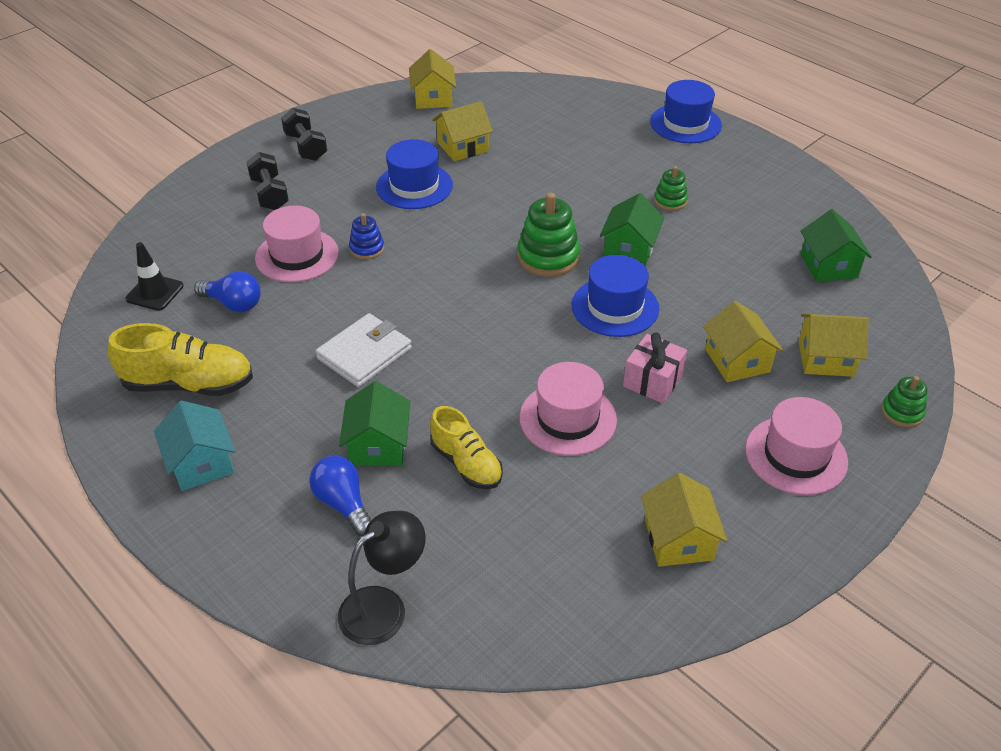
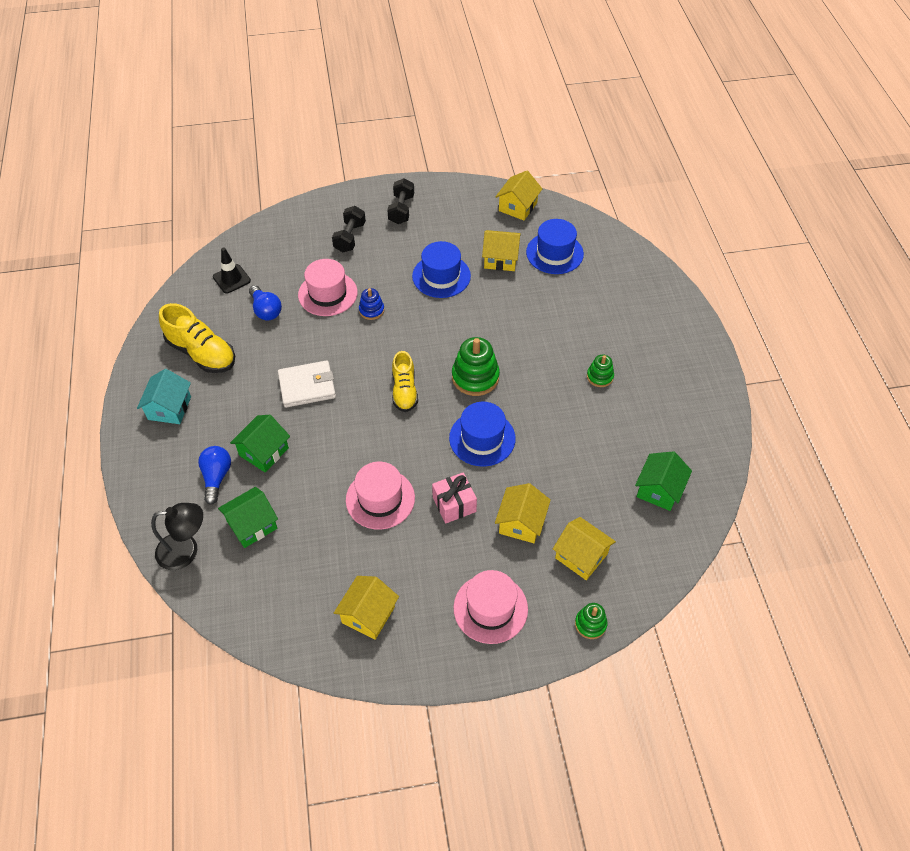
camera: 35 degrees right, 10 degrees up
(466, 464) = (299, 493): yellow shoe -> yellow shoe (404, 391)
(629, 248) = (534, 399): green house -> green house (252, 525)
(685, 124) = (677, 316): blue hat -> blue hat (554, 253)

